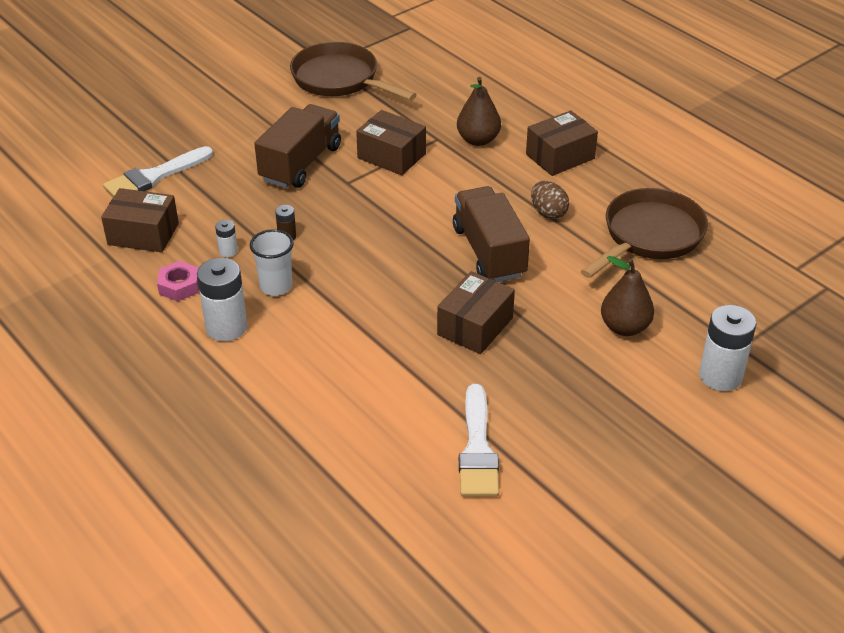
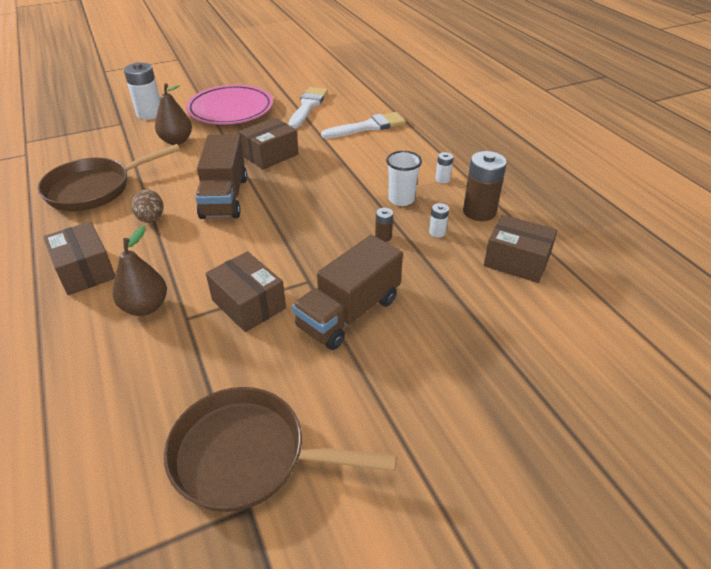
camera: 165 degrees left, 0 degrees up
(154, 176) = (514, 327): white brush -> white brush (368, 127)
(179, 286) = (479, 211): pink nut -> brown battery
(226, 327) = (442, 179): white battery -> white battery, size x0.48
(339, 79) = (248, 456): brown pan -> brown pan turned 135 degrees clockwise
(560, 156) = (85, 270): brown box -> brown box turned 75 degrees clockwise
(602, 413) = (230, 109): none -> pink plate

